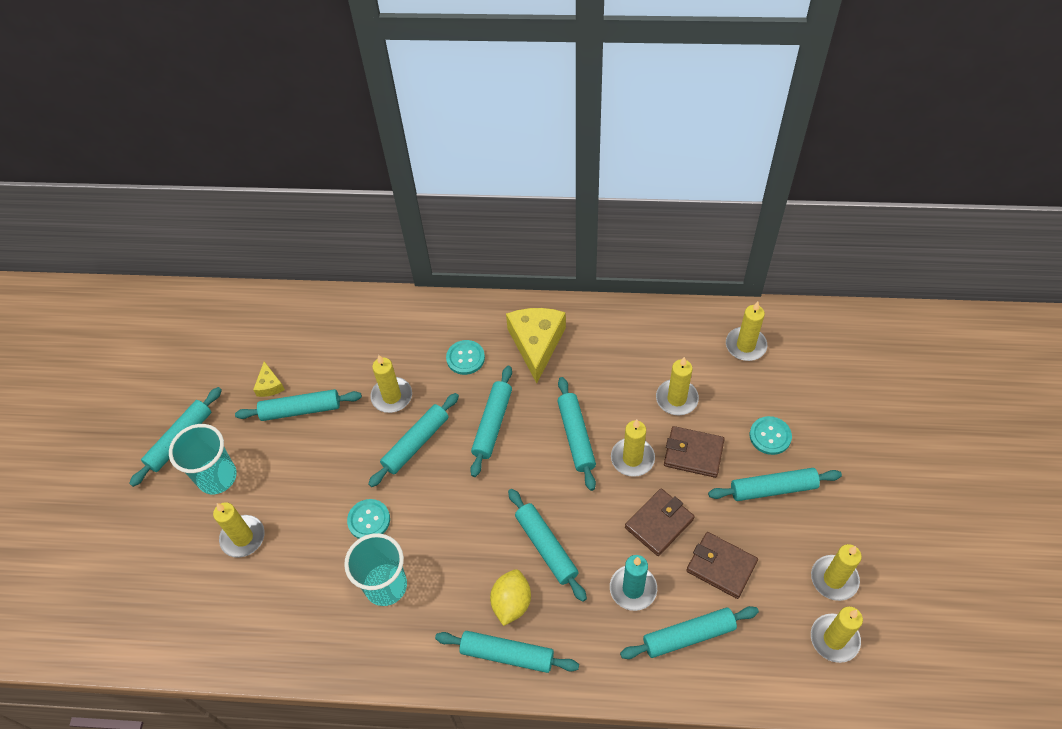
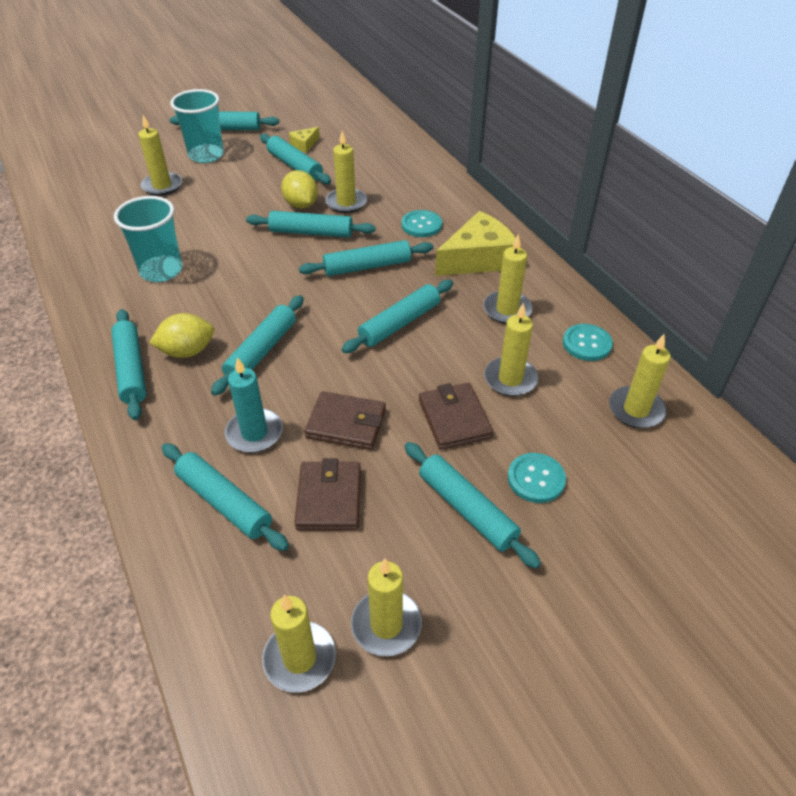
camera: 55 degrees right, 10 degrees down
(368, 432) = (301, 205): none -> yellow lemon
(369, 520) = (218, 237): turquoise button -> turquoise button (586, 344)
(632, 458) = (408, 373): yellow candle -> yellow candle (507, 309)

